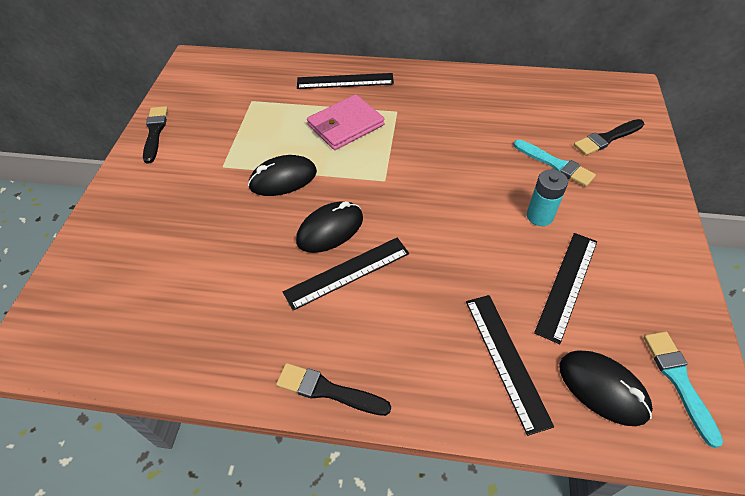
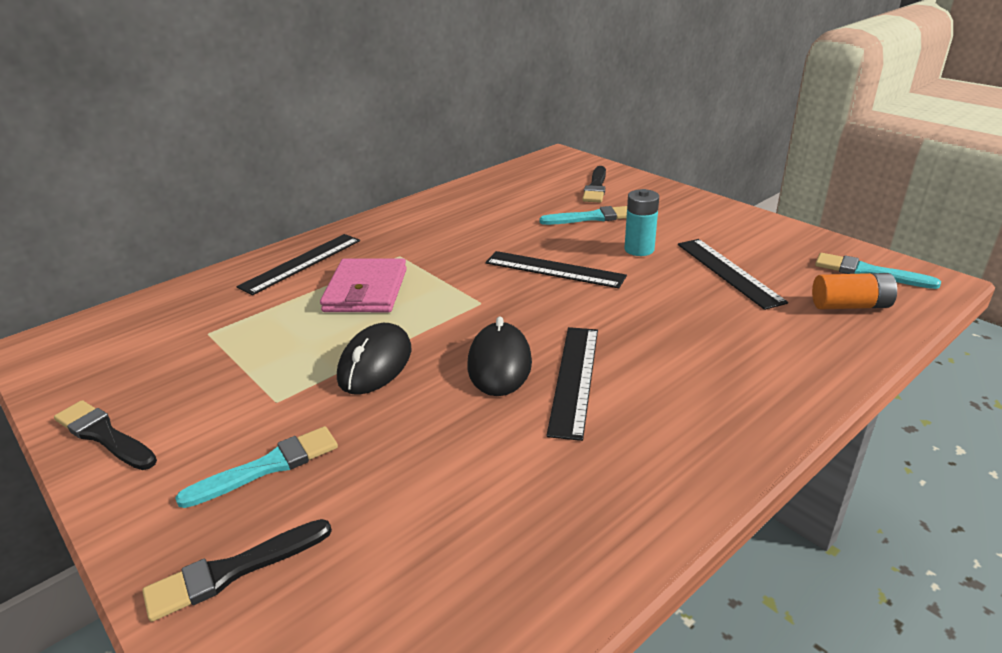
camera: 50 degrees left, 20 degrees down
(176, 200) = (267, 467): none -> turquoise brush
(328, 390) = (721, 462): black brush -> black brush (233, 571)
(506, 359) = (780, 336): black ruler -> black ruler (554, 270)
(603, 388) = (850, 305): black mouse -> orange battery

